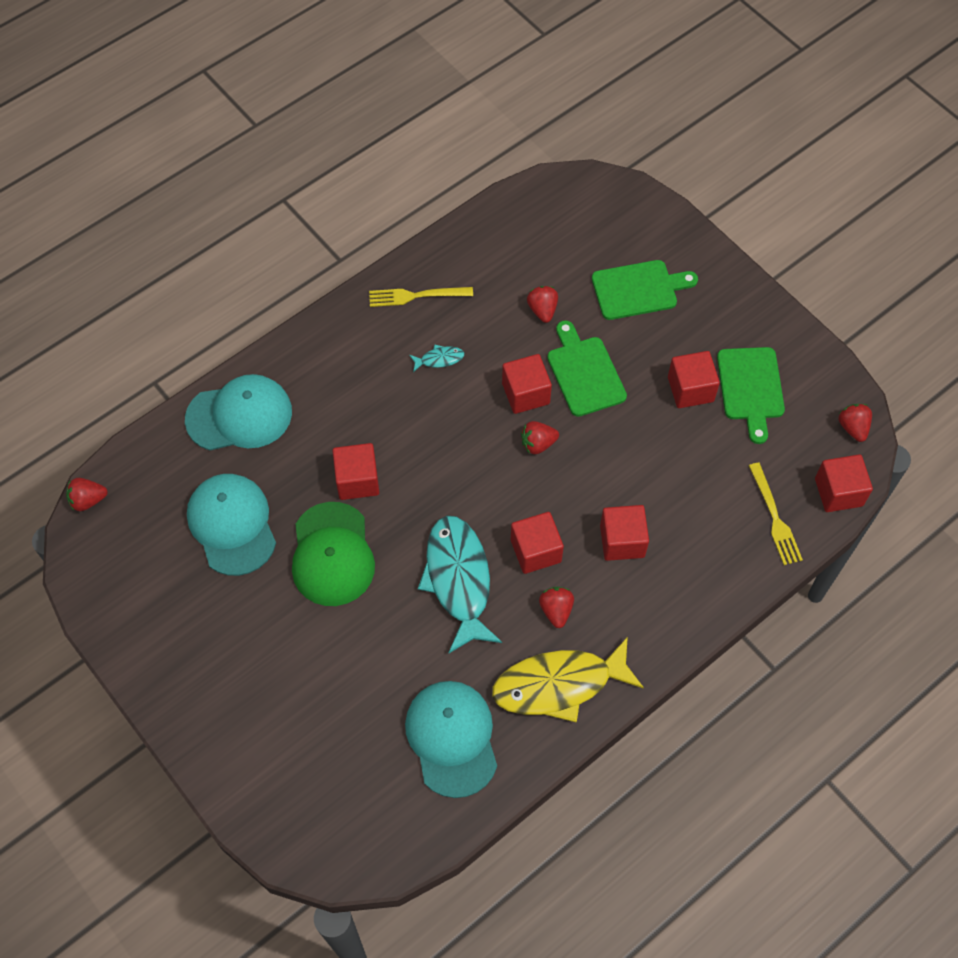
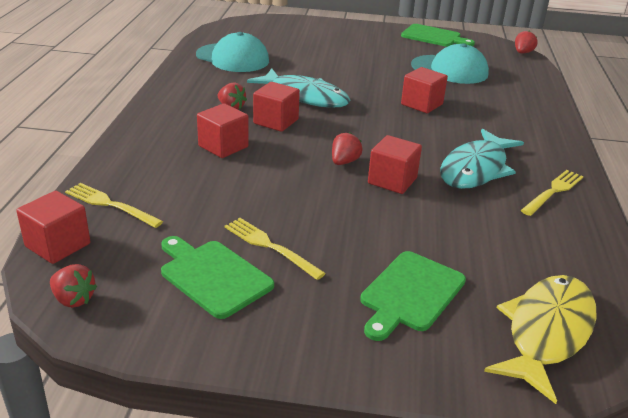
camera: 135 degrees right, 30 degrees down
(239, 415) = (525, 99): turquoise cap -> none
(332, 554) = (385, 80): green cap -> none
(439, 359) = (476, 169): turquoise fish -> turquoise fish, size x2.45
(542, 310) = (460, 232): red strawberry -> none
(559, 684) = (195, 88): yellow fish -> yellow fish (546, 332)
(584, 373) = (369, 212): green cutting board -> green cutting board (433, 36)
(690, 389) = (269, 246): red cube -> yellow fork

